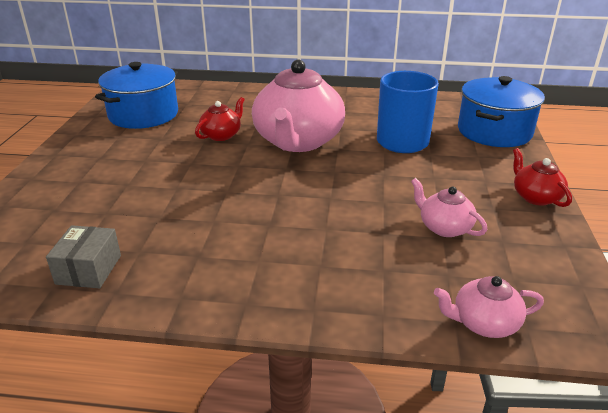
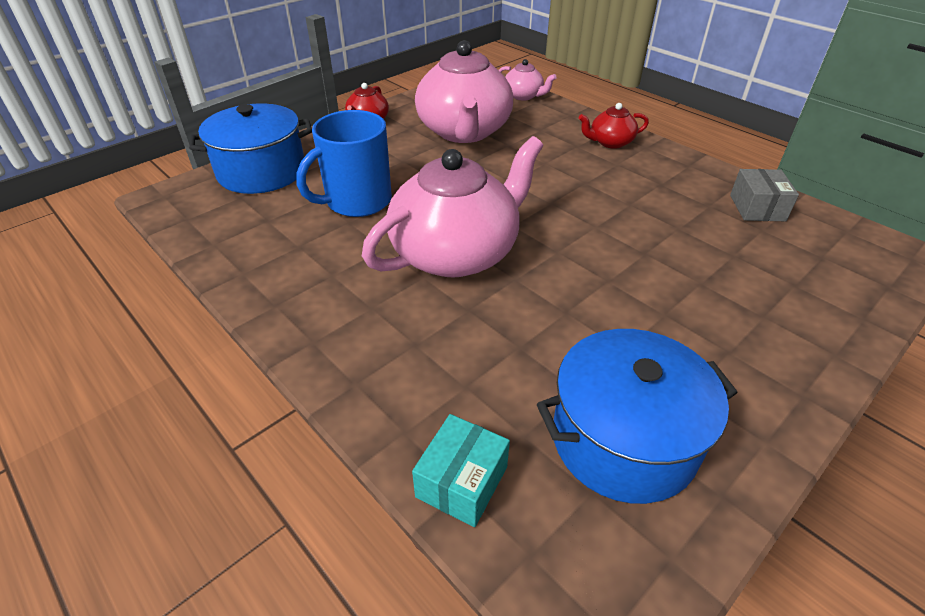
camera: 140 degrees left, 10 degrees up
(89, 269) = (757, 208): grey box -> grey box turned 45 degrees counterclockwise
(199, 89) = (461, 482): none -> turquoise box
(221, 135) = (534, 311): red teapot -> red teapot (610, 142)
(444, 227) = (464, 132): pink teapot -> pink teapot, size x2.18

